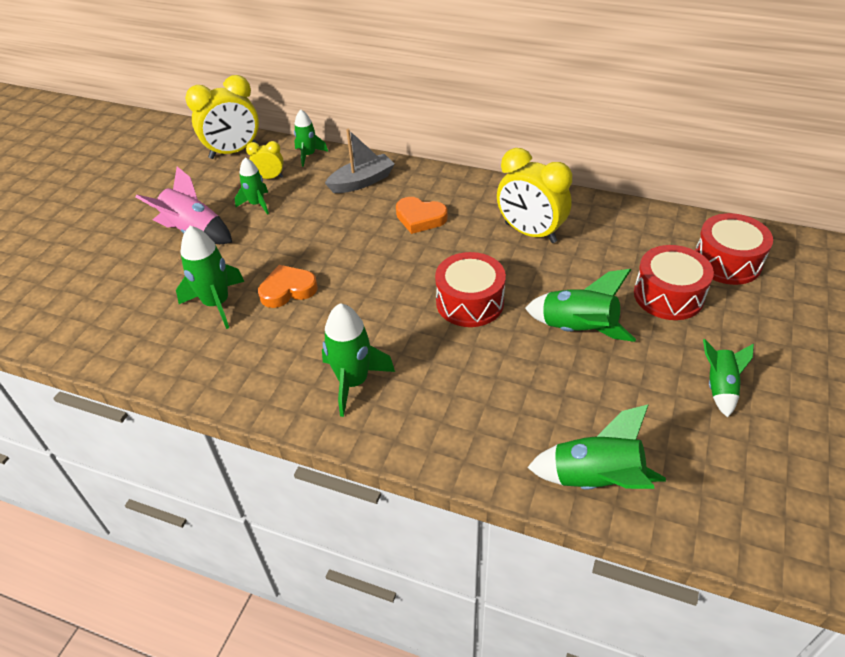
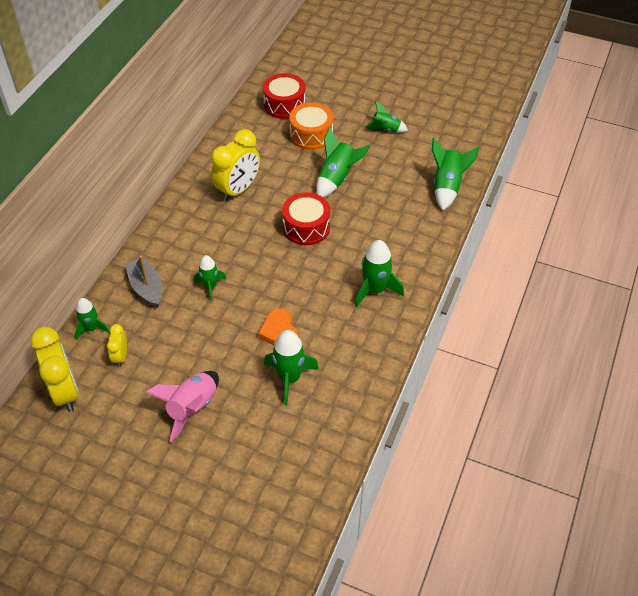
camera: 90 degrees left, 5 degrees up
(257, 204) = (160, 363): green rocket -> green rocket (210, 286)
(420, 218) = (207, 250): orange heart -> none
(668, 295) = (311, 135): red drum -> orange drum

